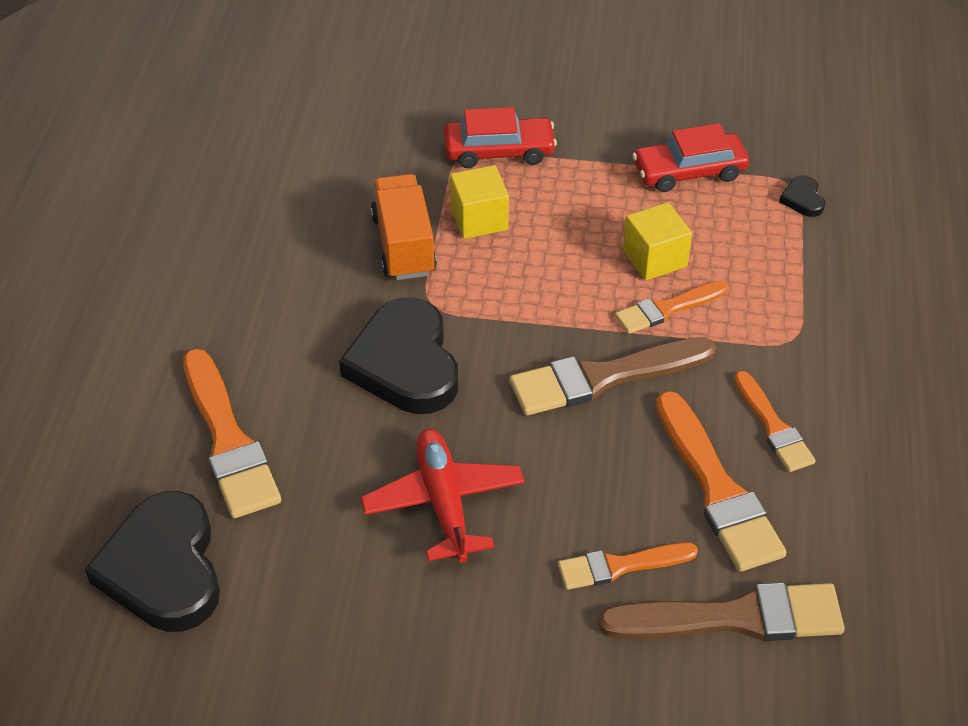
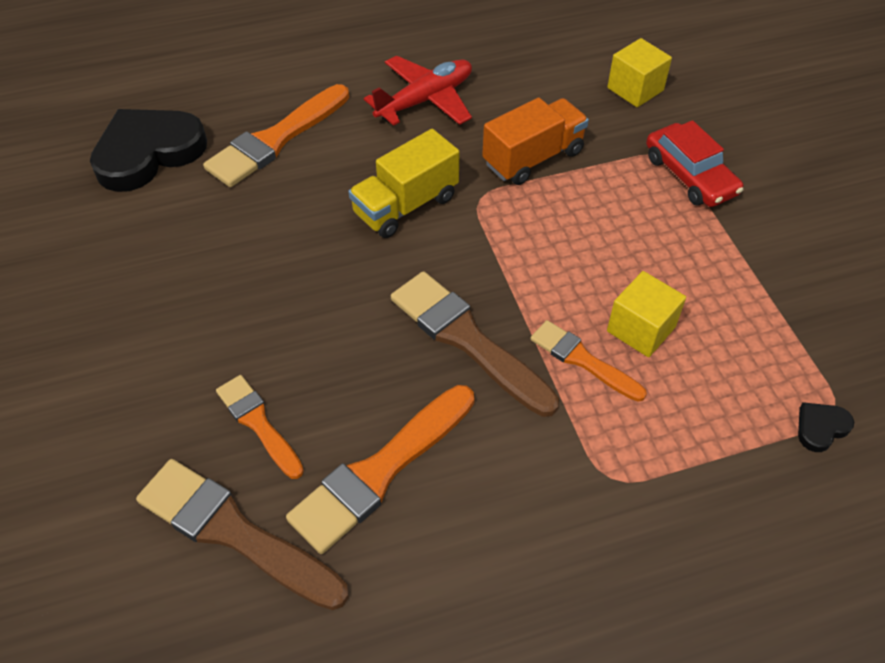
camera: 65 degrees right, 5 degrees up
(405, 363) = (405, 205): black heart -> yellow truck
(444, 502) = (274, 280): red plane -> red plane (425, 100)
(479, 219) = (597, 192): yellow cube -> yellow cube (635, 89)
(689, 171) = (780, 318): red car -> none
(734, 617) = (234, 532): brown brush -> brown brush turned 150 degrees clockwise
(773, 426) = (483, 496): orange brush -> none

